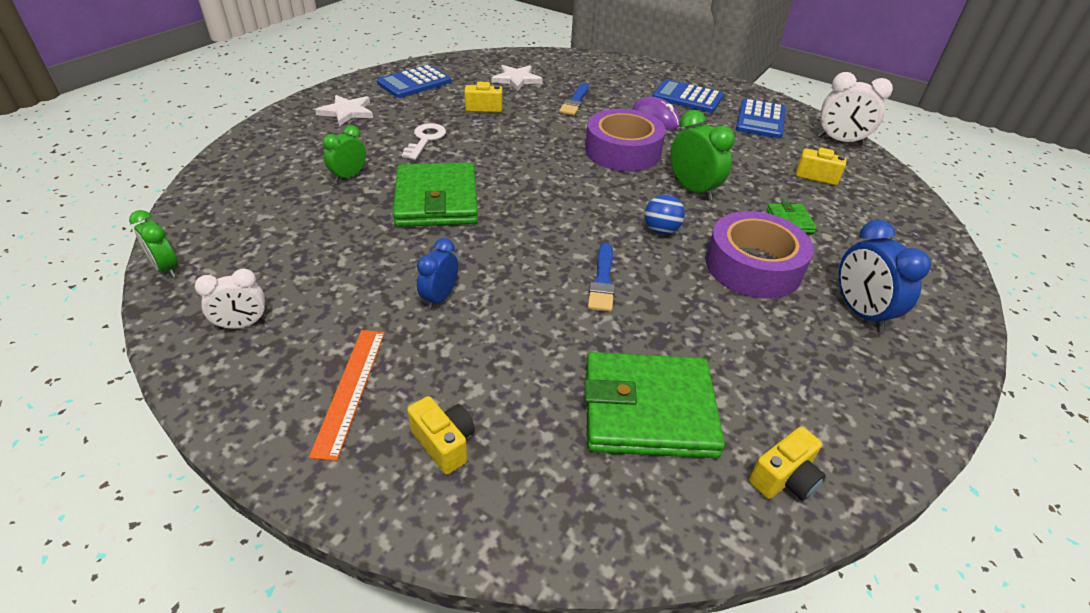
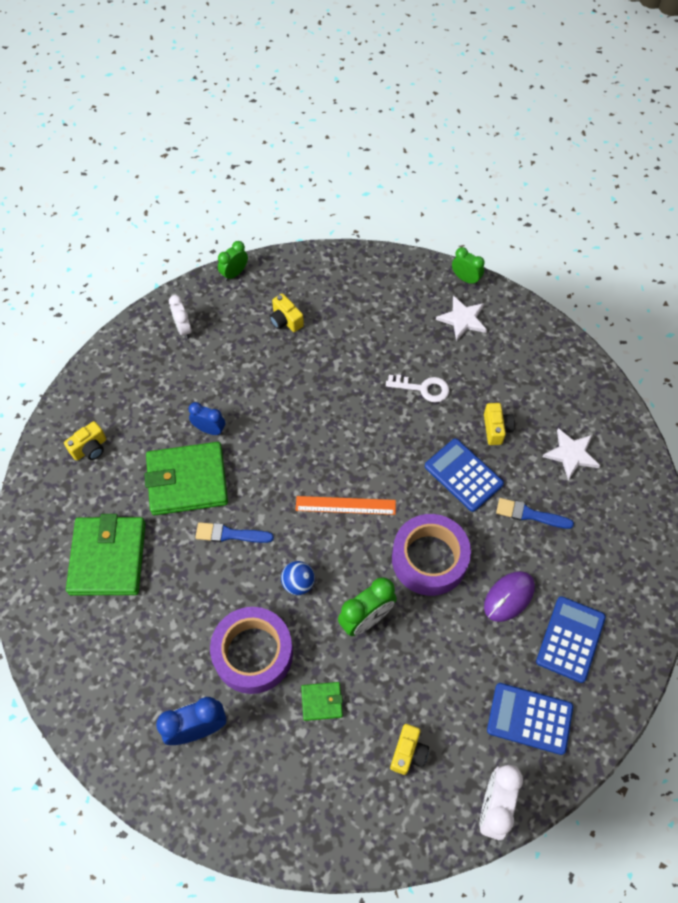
camera: 90 degrees right, 20 degrees up
(349, 176) = (354, 345): green clock -> green clock (465, 279)
(350, 390) = (130, 395): orange ruler -> orange ruler (345, 505)
(414, 82) = (538, 361): blue calculator -> blue calculator (463, 475)
(436, 200) = (326, 411): green wallet -> green wallet (187, 481)
(784, 478) = (53, 631): yellow camera -> yellow camera (285, 320)

